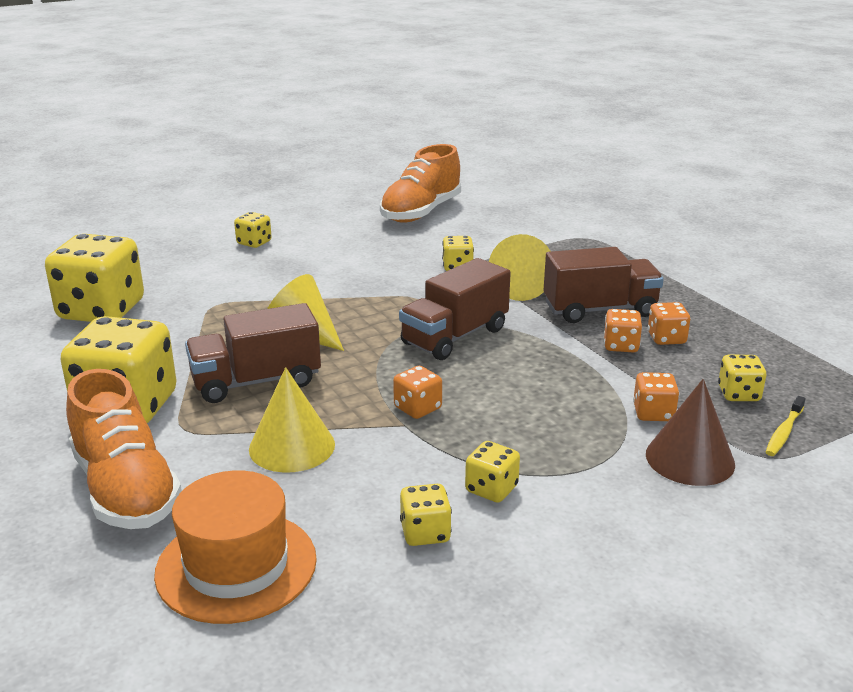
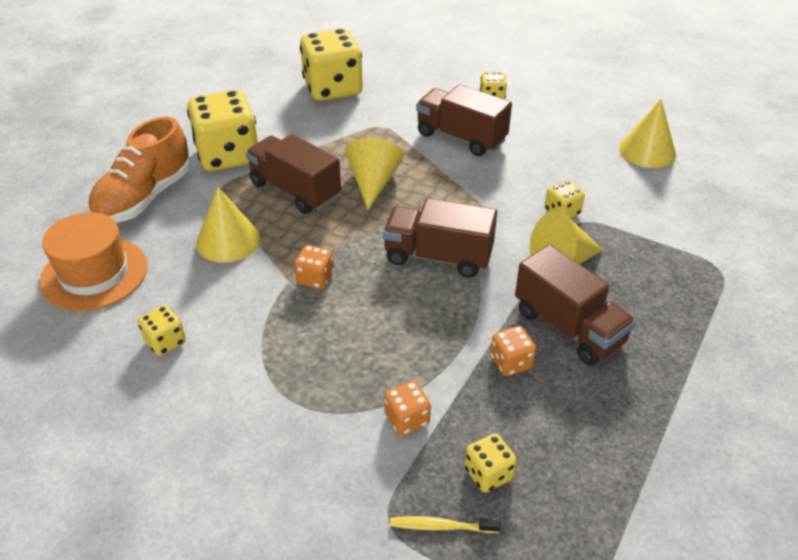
camera: 60 degrees right, 15 degrees up
(293, 274) = (461, 137): none -> brown truck
(421, 212) = (647, 151): orange shoe -> yellow cone
(491, 489) = (234, 356): yellow dice -> none
(666, 338) = (554, 391): orange dice -> none
(690, 459) = (349, 465): brown cone -> none

